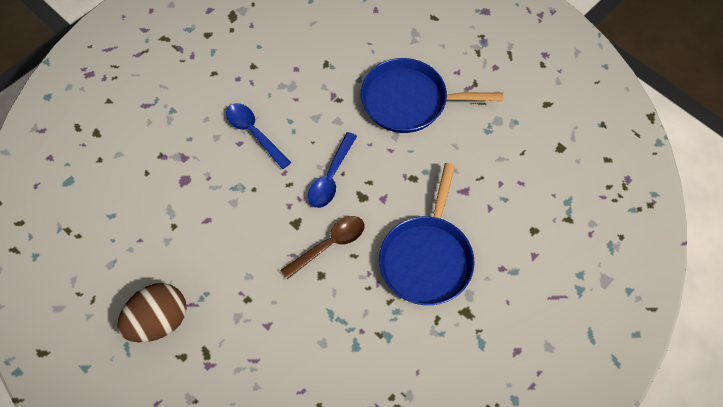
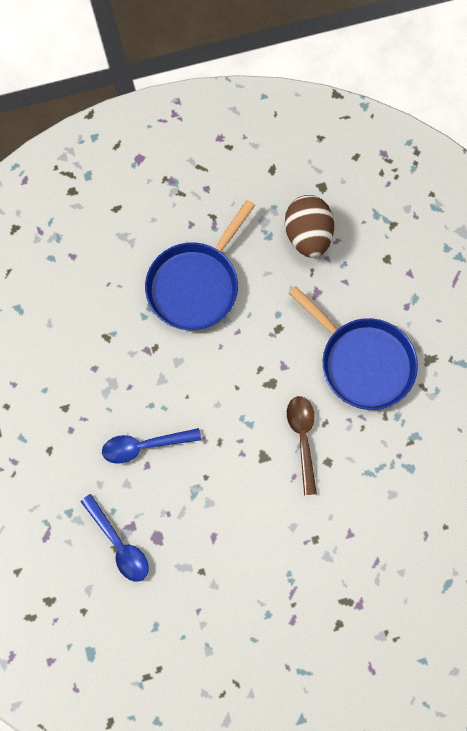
camera: 60 degrees left, 10 degrees up
(158, 321) = (292, 630): brown egg -> brown egg (308, 235)
(331, 177) = (234, 400): blue spoon -> blue spoon (119, 544)

